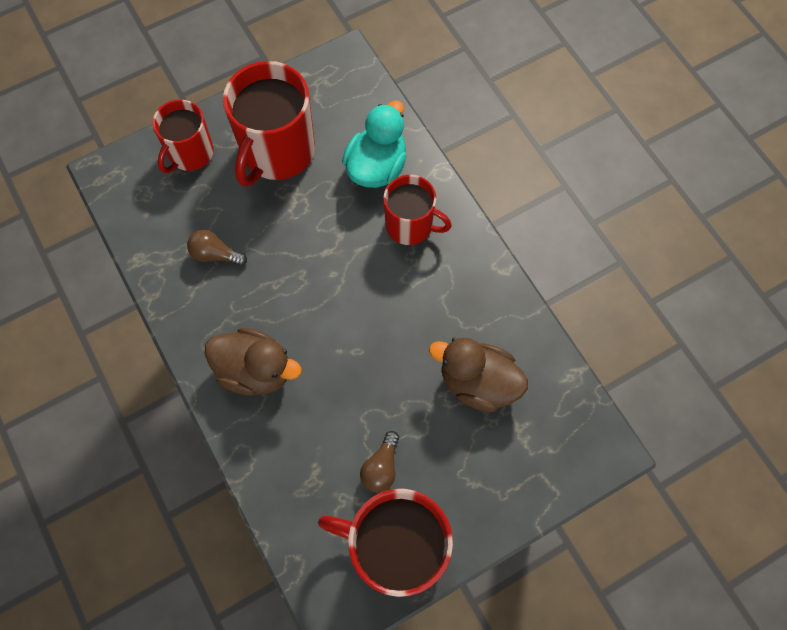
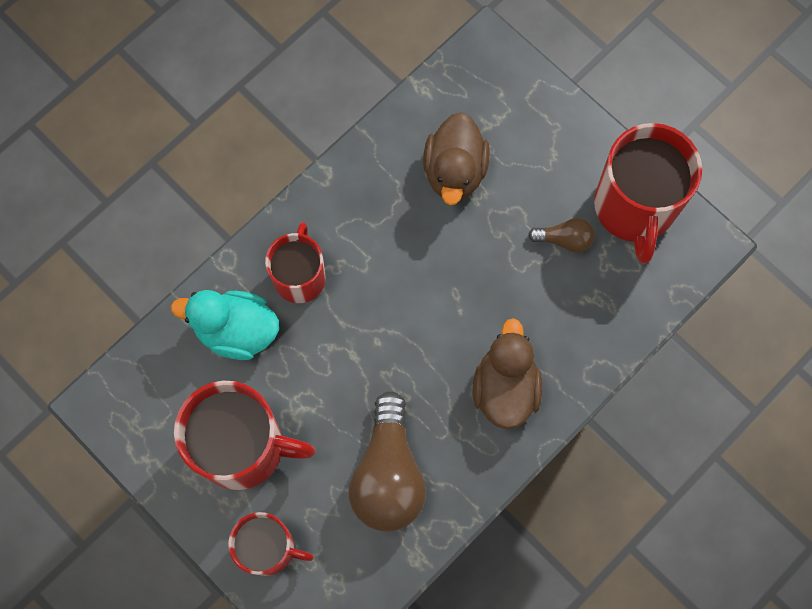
camera: 105 degrees left, 5 degrees up
(215, 254) = (388, 474): brown light bulb -> brown light bulb, size x2.08

